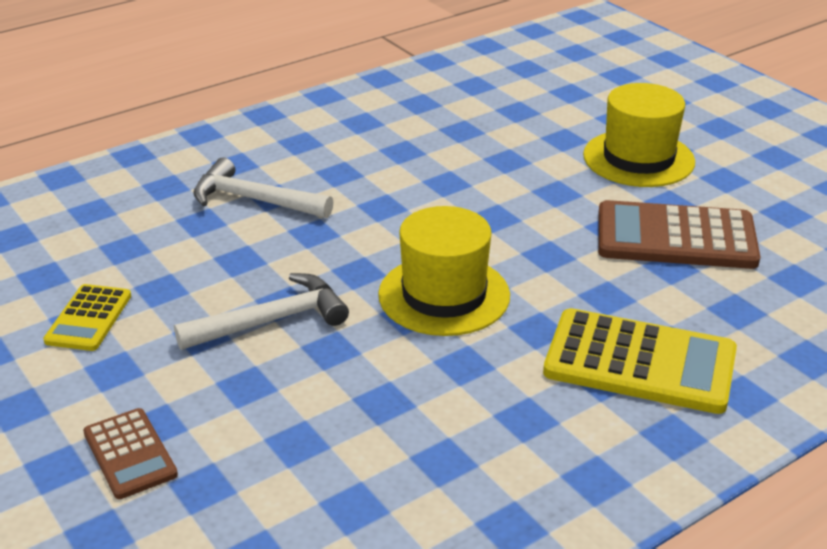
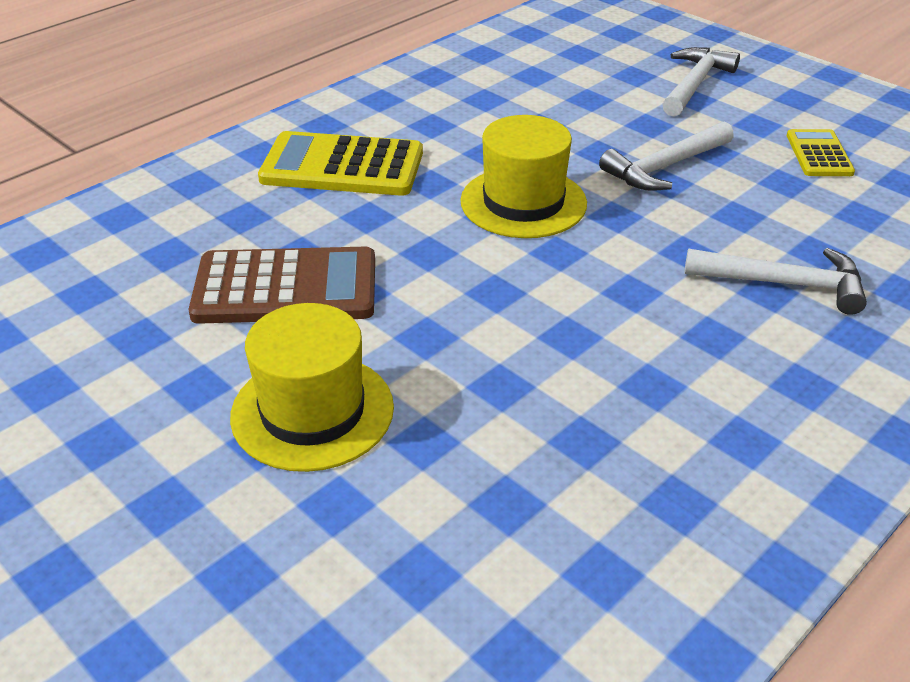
camera: 170 degrees right, 5 degrees up
(130, 454) = (695, 84): brown calculator -> white hammer

